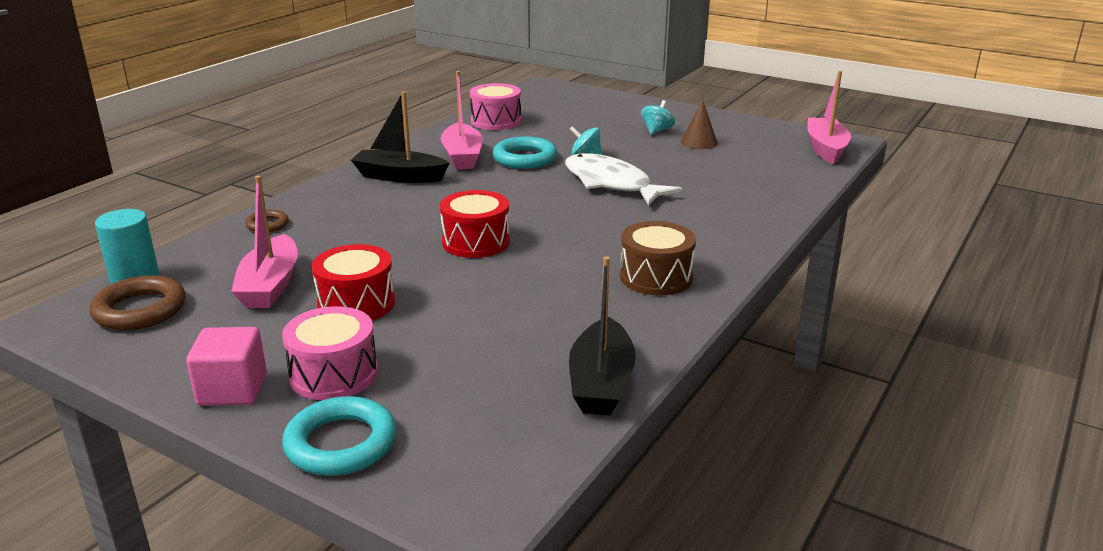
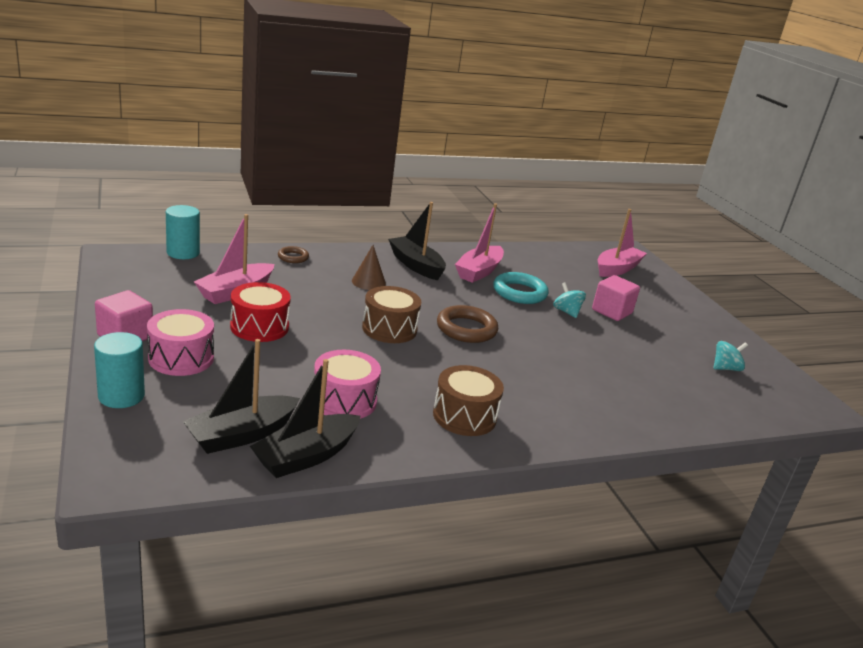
camera: 35 degrees right, 0 degrees up
(140, 310) = (157, 271): brown ring -> brown ring (466, 329)
(341, 443) = (121, 396): turquoise ring -> turquoise cylinder
(476, 242) = (389, 329): red drum -> brown drum
(496, 121) = (545, 259): pink drum -> pink drum (344, 400)
(518, 402) = (241, 435): none -> black boat
(611, 184) = (551, 339): white fish -> none
(615, 140) = (611, 311): none -> pink cube
(657, 131) = (658, 320): turquoise spinning top -> turquoise spinning top (725, 368)
(699, 142) = (679, 344): brown cone -> brown cone (368, 282)
(826, 149) = (791, 403): pink boat -> pink boat (617, 269)

